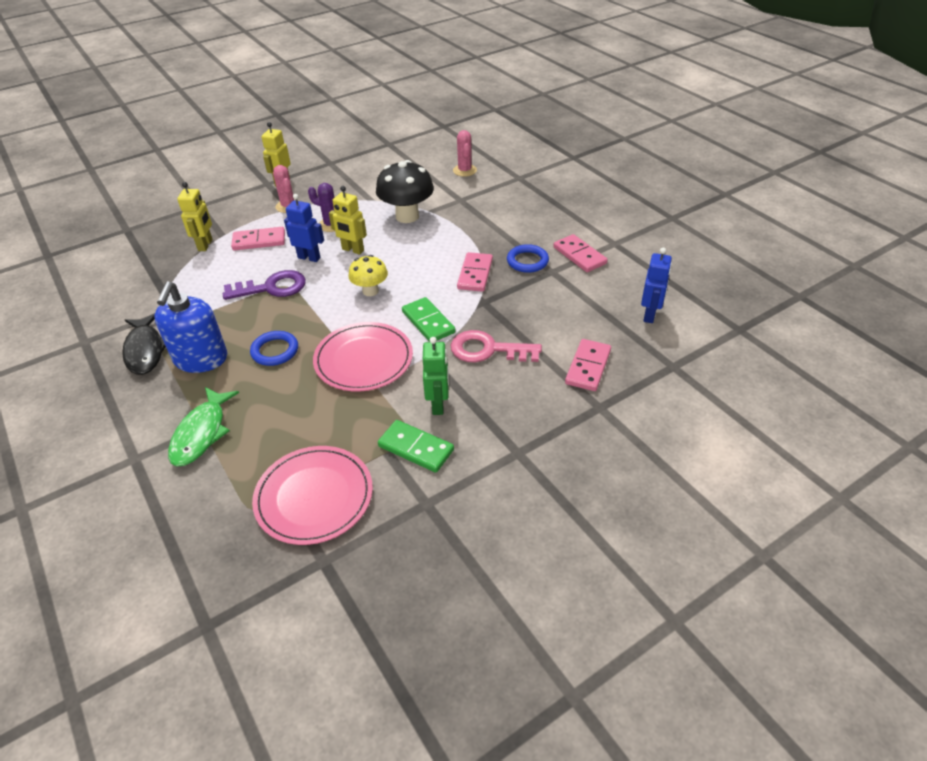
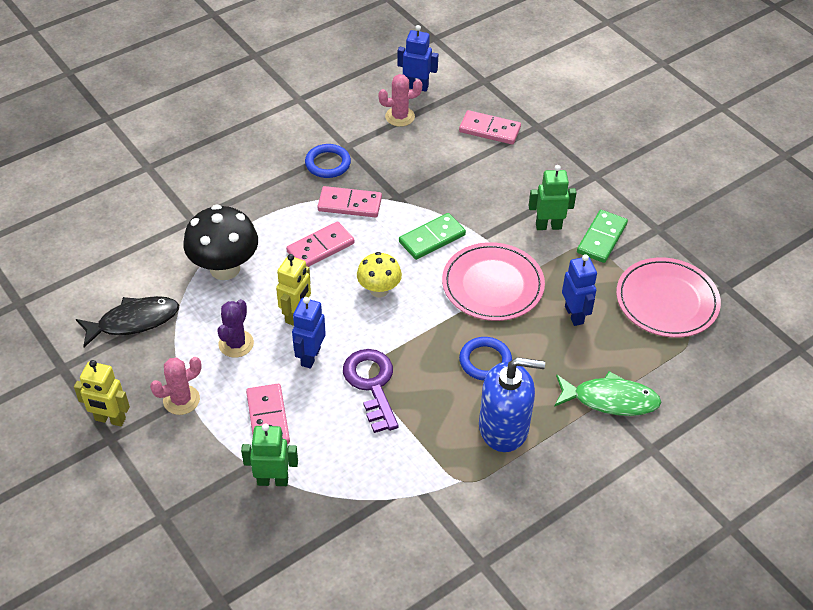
camera: 95 degrees left, 5 degrees up
(145, 350) = (493, 488): black fish -> black fish (133, 321)
(205, 245) = (273, 480): yellow robot -> green robot
(313, 416) = (574, 315): none -> blue robot
(464, 170) = (119, 217): pink cactus -> pink cactus (400, 117)
(488, 350) = (471, 194): pink key -> none
(579, 255) = (319, 125): pink domino -> pink domino (320, 247)

